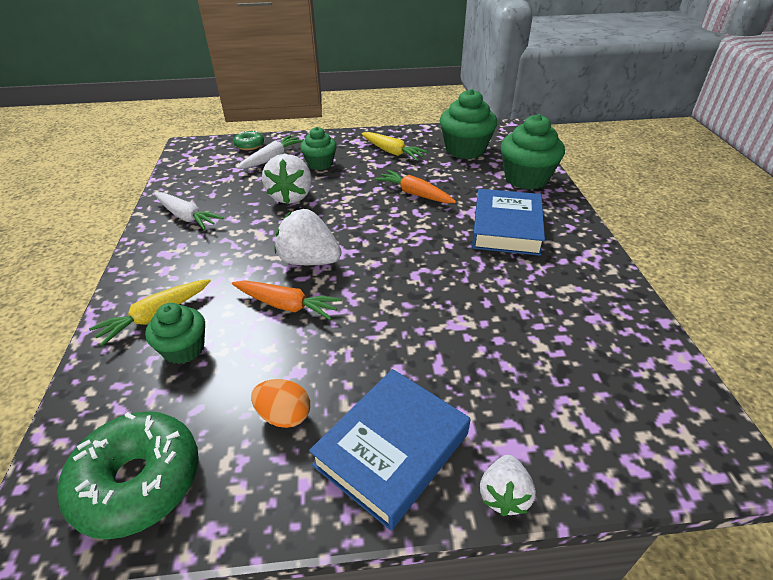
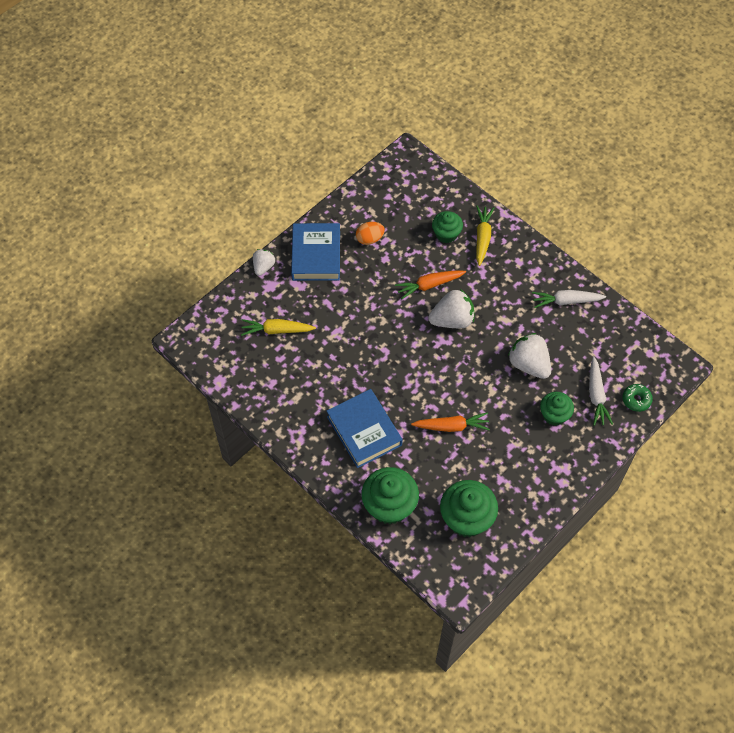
camera: 140 degrees right, 20 degrees up
(138, 481) = (393, 186): green donut -> none
(392, 152) = (519, 471): yellow carrot -> yellow carrot (276, 330)
(504, 495) = (263, 267): white strawberry -> white strawberry turned 45 degrees clockwise

